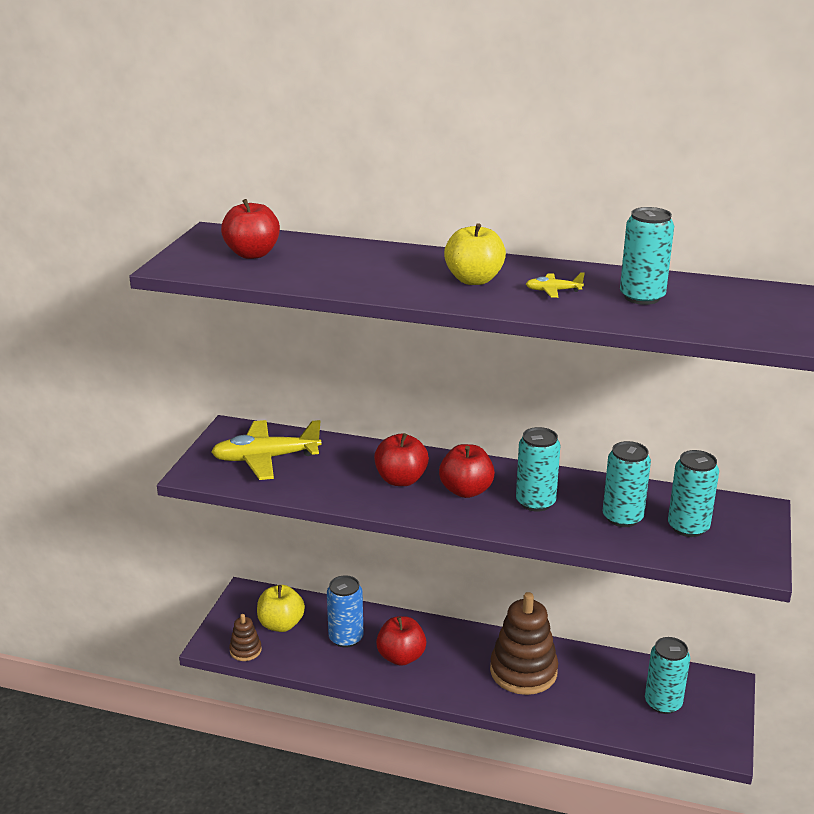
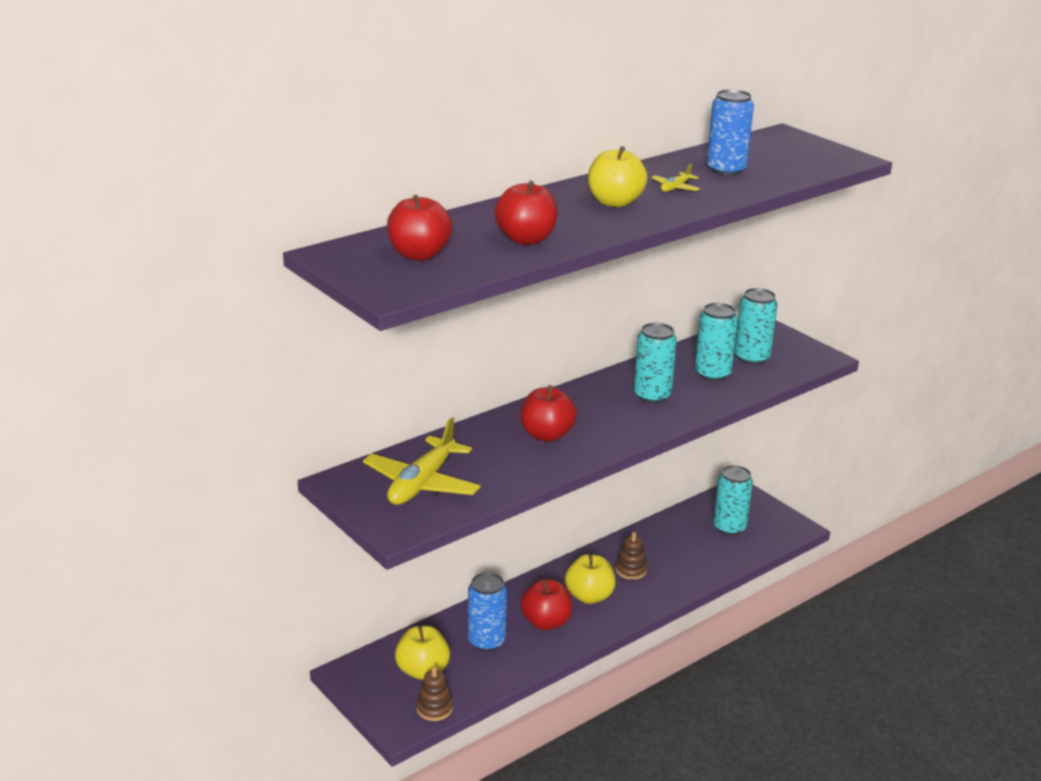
camera: 55 degrees left, 0 degrees up
(460, 664) = (589, 596): none -> yellow apple
(466, 491) = (600, 415): red apple -> red apple (526, 239)
(523, 671) = (631, 570): brown stacking toy -> brown stacking toy, size x0.48
(642, 297) = (726, 170): turquoise can -> blue can

